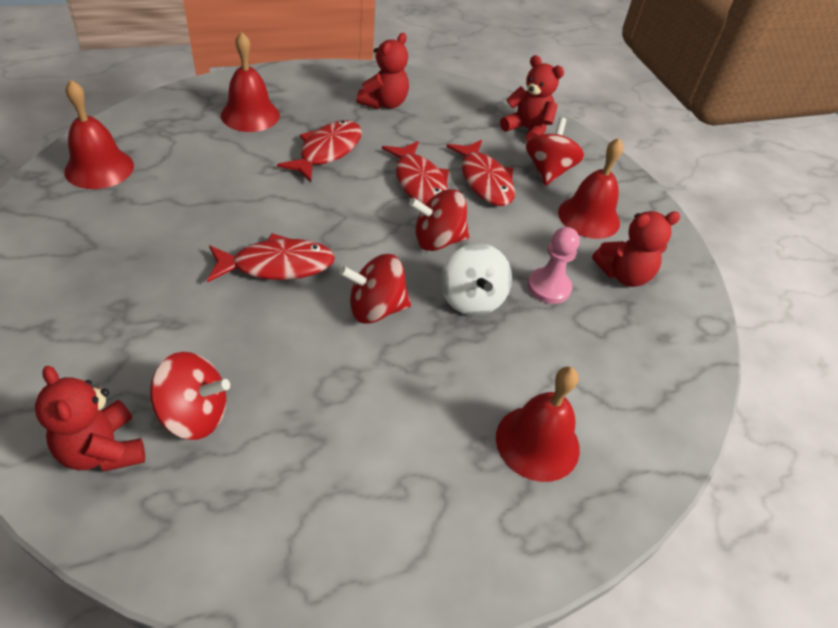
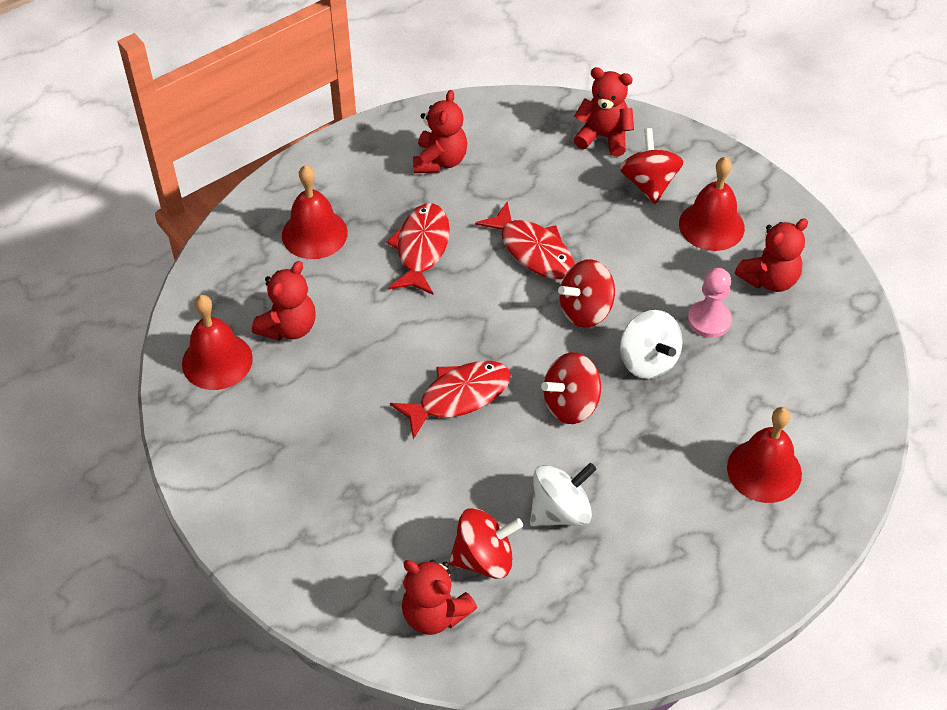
camera: 15 degrees left, 5 degrees up
(177, 166) = (289, 327): none -> red teddy bear
(302, 399) = (560, 511): none -> white spinning top
(484, 181) = (593, 222): red fish -> none

